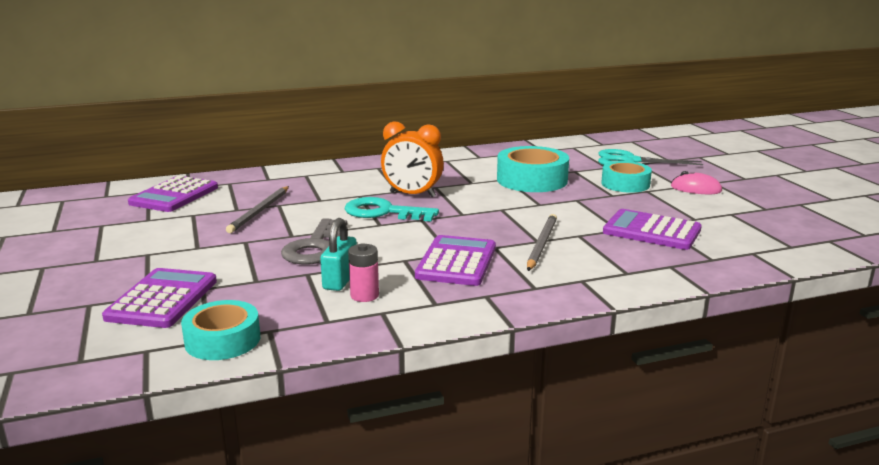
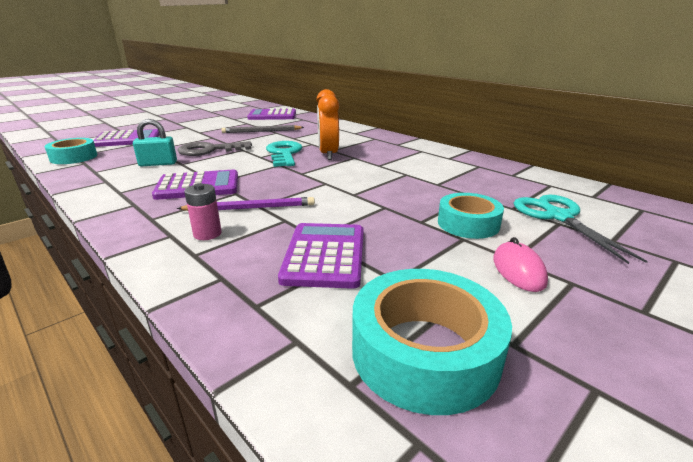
camera: 65 degrees right, 5 degrees up
(364, 295) = (133, 173): pink battery -> pink battery (207, 234)
(532, 180) = (416, 182): turquoise tape -> turquoise tape (424, 352)
(541, 244) = (250, 208): grey pencil -> purple pencil

